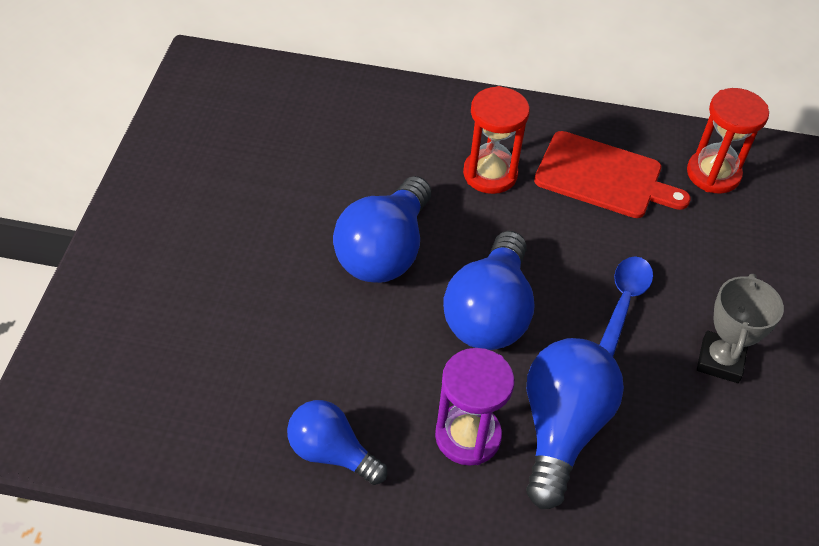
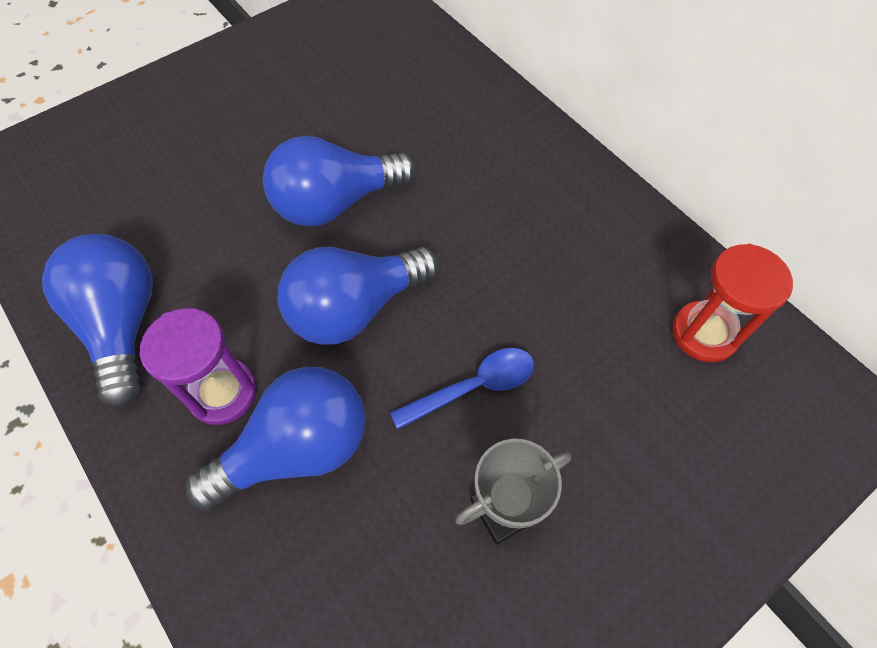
camera: 45 degrees right, 10 degrees up
(331, 453) = (123, 325): blue light bulb -> blue light bulb, size x1.58
(490, 174) = (489, 197): red hourglass -> none
(603, 176) = (589, 264): red cutting board -> none

